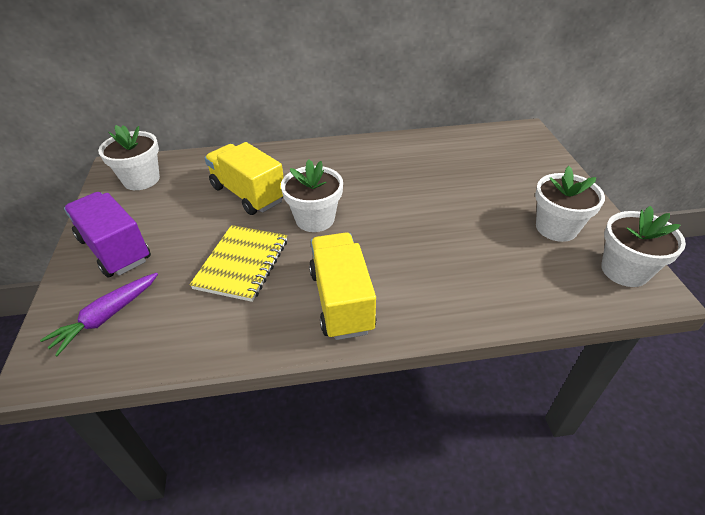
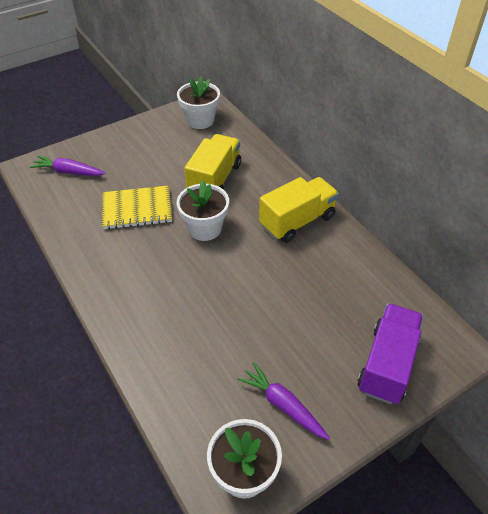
camera: 65 degrees right, 5 degrees up
(115, 249) = (125, 145): purple truck -> purple truck (387, 364)
(341, 300) = (123, 275): yellow truck -> yellow truck (297, 221)
(556, 228) = (283, 405): white flower pot -> purple carrot

